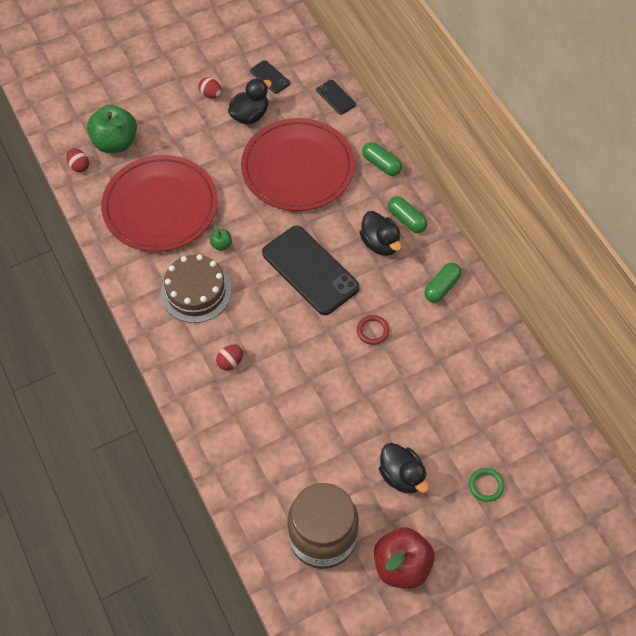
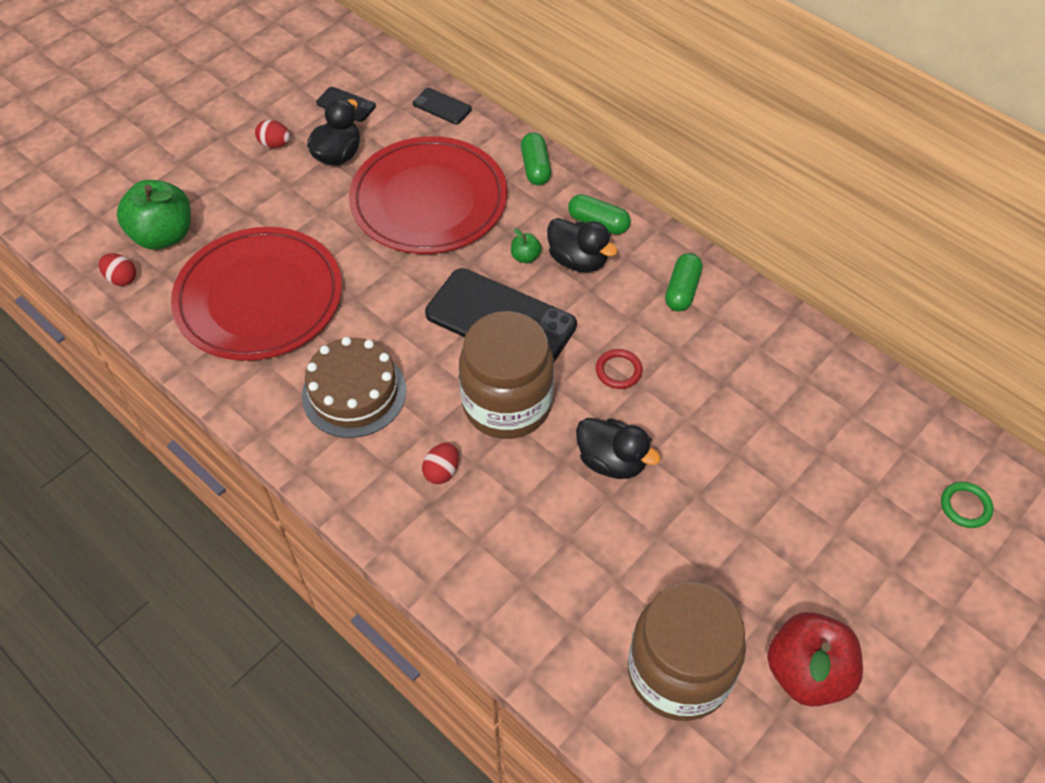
camera: 20 degrees left, 5 degrees down
(221, 245) = (365, 322): green apple -> green apple (525, 257)
(290, 330) = (507, 404): none -> brown jar
(381, 164) = (535, 167): green capsule -> green capsule turned 60 degrees clockwise
(402, 476) = (747, 547): black duck -> black duck (611, 461)
(486, 485) = (863, 522): green ring -> green ring (965, 506)

